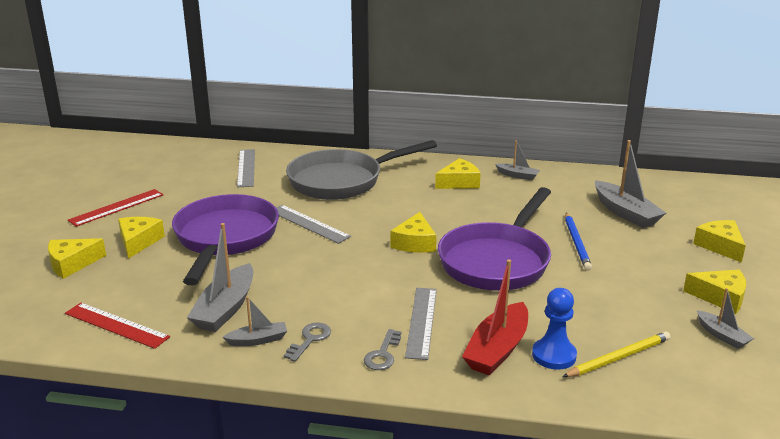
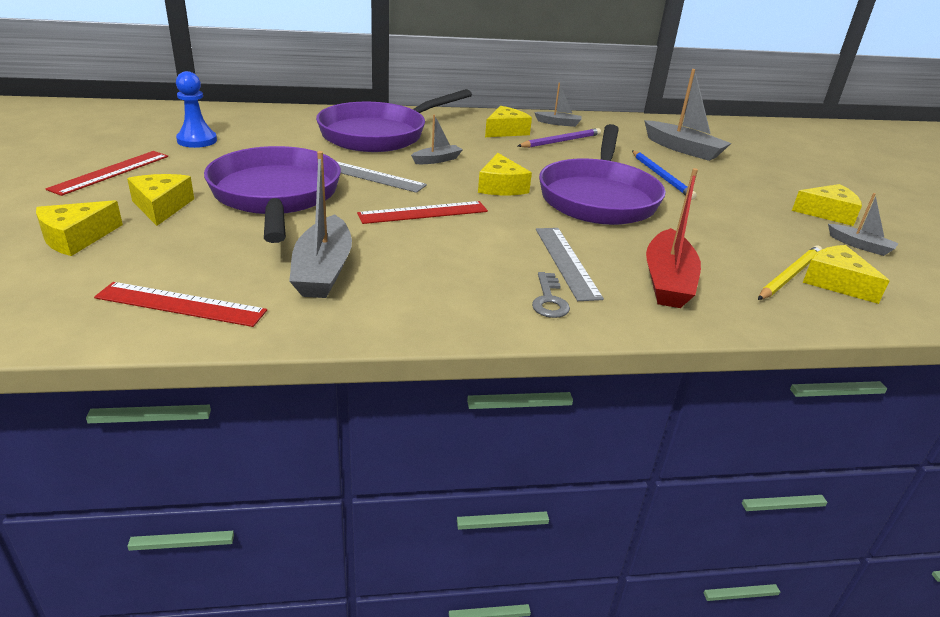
camera: 20 degrees left, 5 degrees up
(246, 168) = (259, 126): grey ruler -> none
(258, 340) = (388, 301): grey boat -> grey boat (437, 160)
(310, 340) = (452, 294): grey key -> none
(332, 264) = (423, 212): none -> red ruler
(342, 181) = (379, 134): grey pan -> purple pan
(505, 197) = (561, 141): none -> purple pencil
(554, 355) = (727, 280): blue pawn -> blue pawn (197, 140)
(720, 246) = (788, 171): yellow cheese -> yellow cheese (835, 282)

